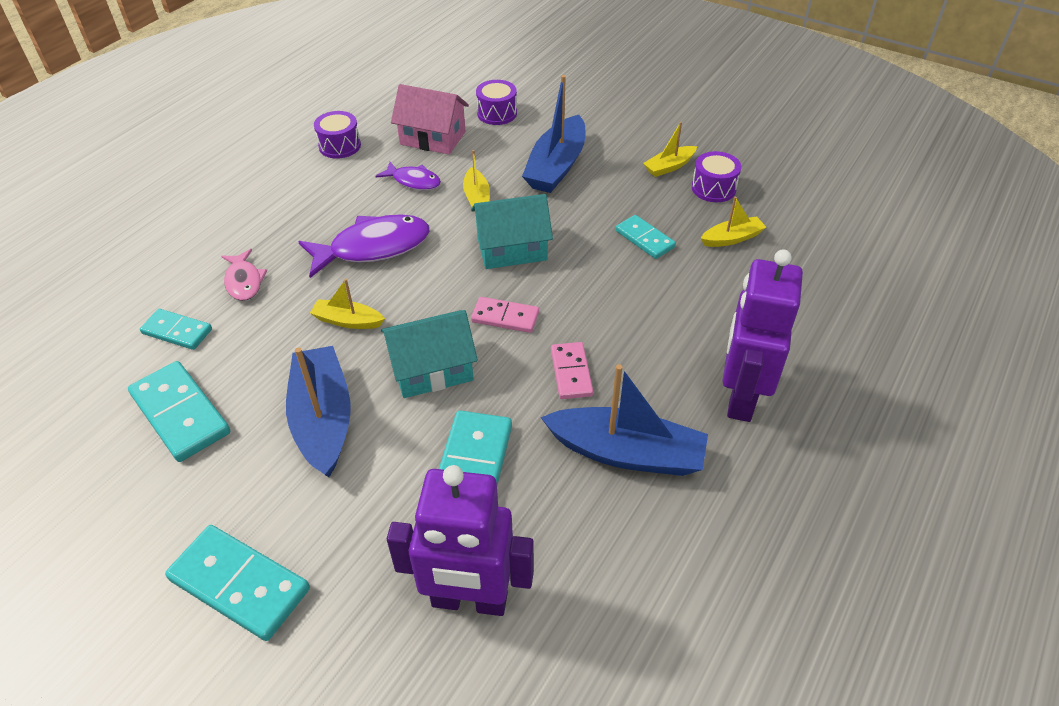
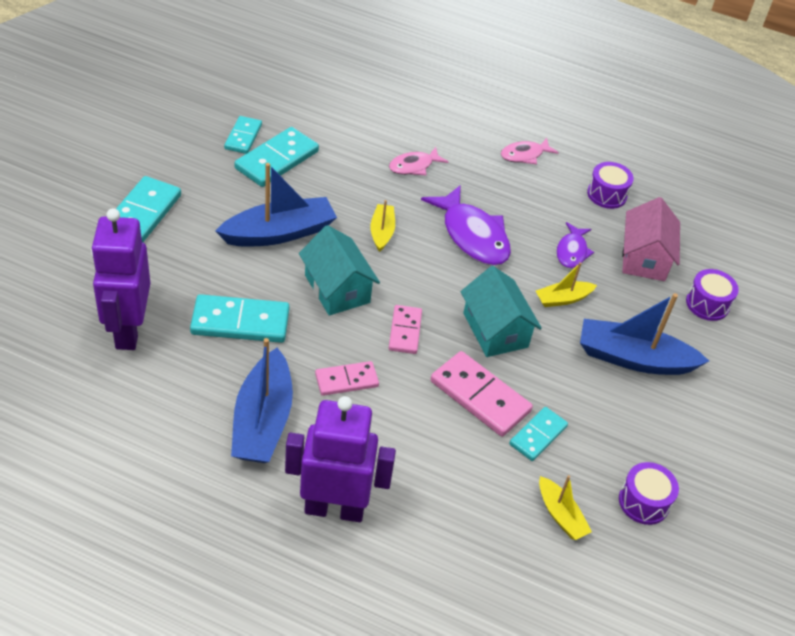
camera: 75 degrees right, 0 degrees up
(177, 331) = (354, 142): turquoise domino -> turquoise domino (243, 137)
(259, 192) = (524, 155): none -> pink fish
(597, 271) = (479, 396): none -> pink domino
(669, 167) = (668, 460): yellow boat -> none

